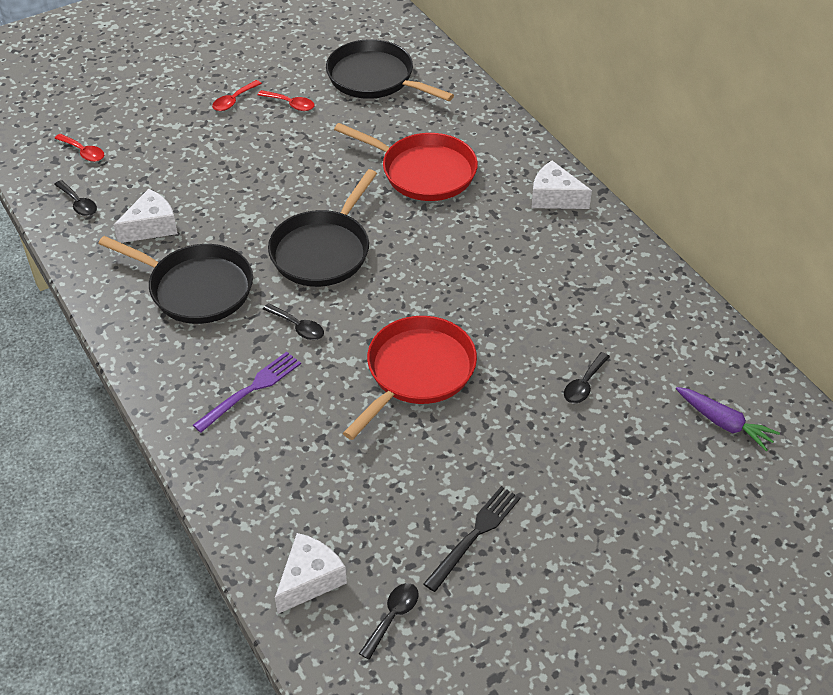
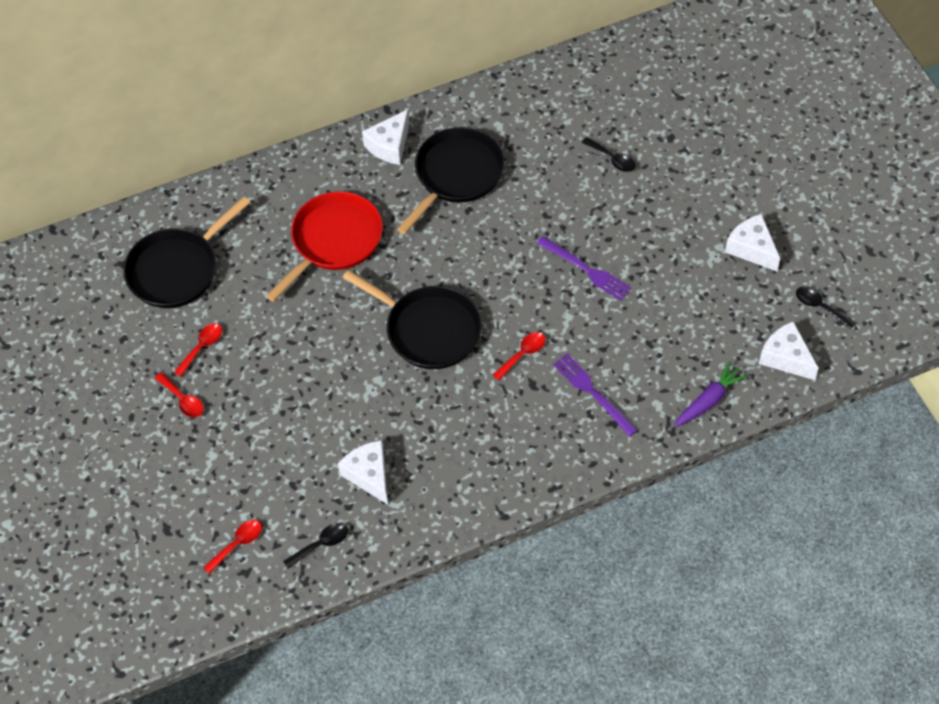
camera: 80 degrees left, 10 degrees up
(197, 288) = (462, 434): black pan -> black pan (456, 175)
(298, 327) = (523, 354): black spoon -> red spoon
(417, 371) = (586, 270): red pan -> purple fork
(474, 535) = (752, 249): black fork -> white cheese
(724, 423) = (660, 79): purple carrot -> purple carrot (709, 400)

